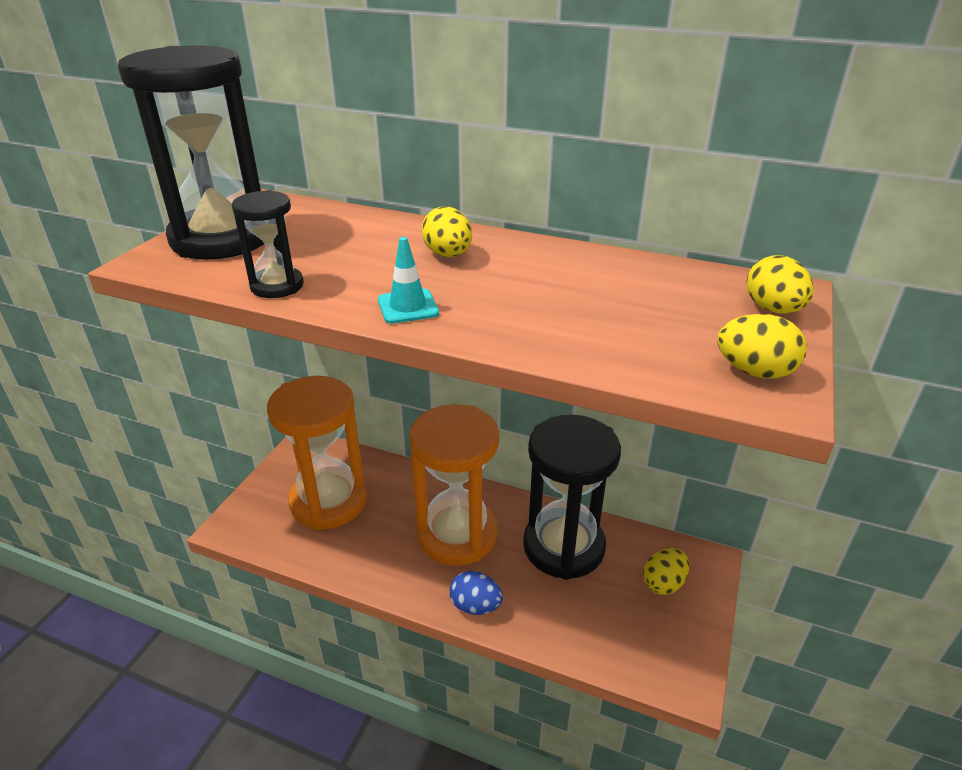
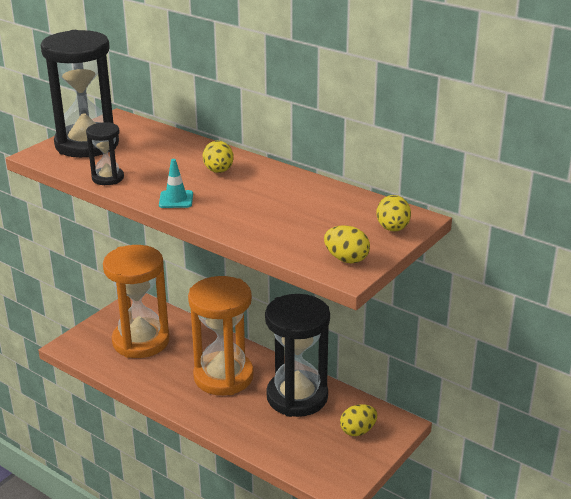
camera: 15 degrees right, 5 degrees down
(475, 606) = (217, 420): blue egg -> none

